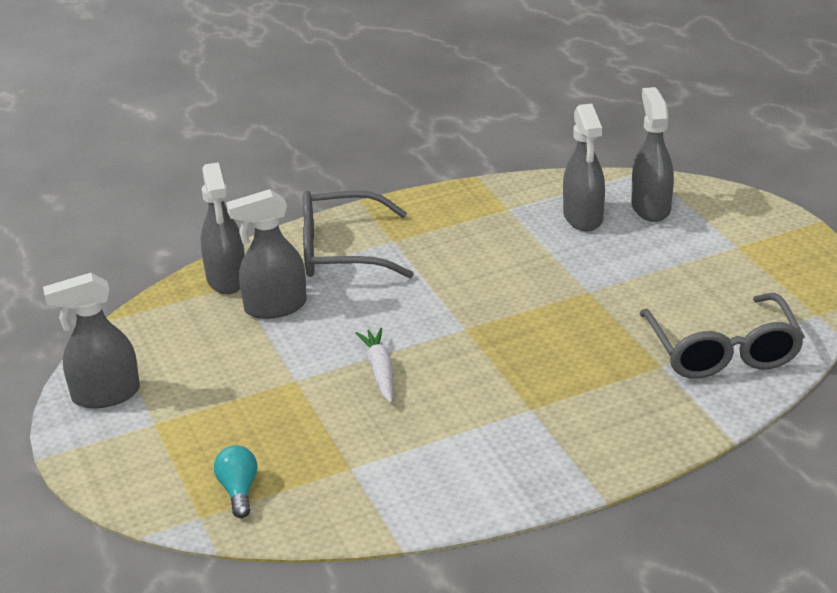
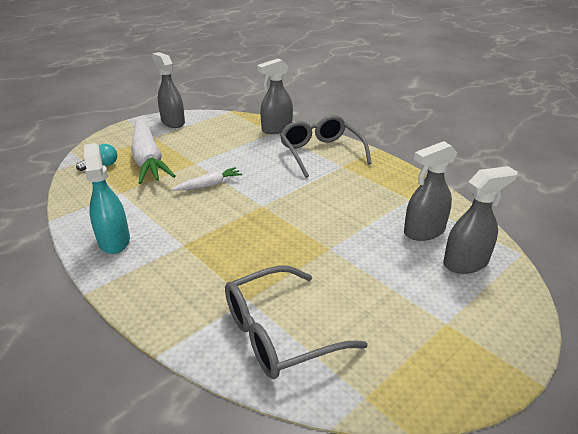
camera: 70 degrees right, 0 degrees up
(249, 433) = (148, 159): none -> white carrot
(275, 307) = (258, 145): grey spray bottle -> none
(493, 474) = (114, 241): none -> turquoise spray bottle

